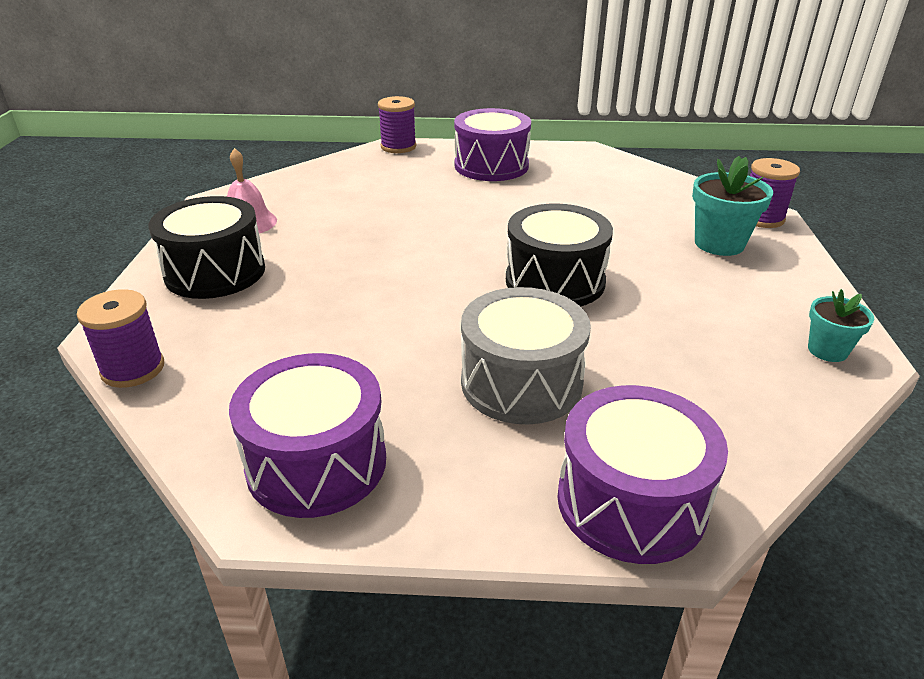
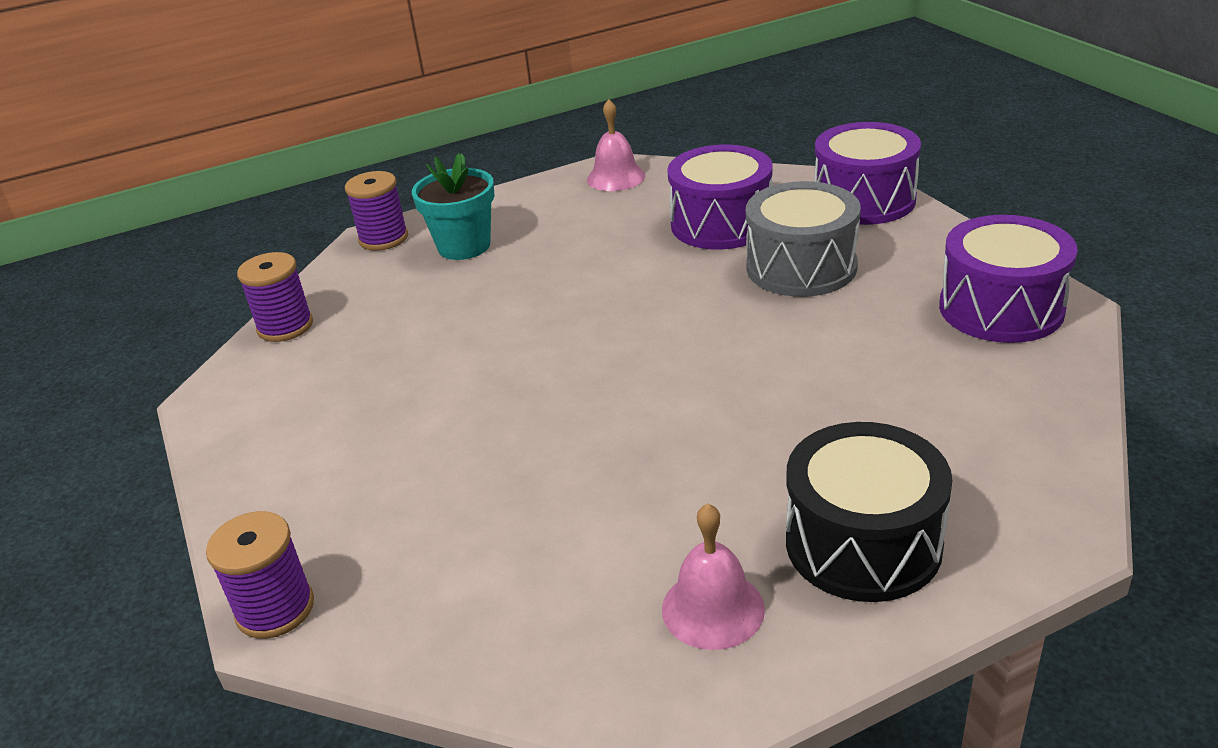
camera: 115 degrees left, 0 degrees up
(133, 369) = (1071, 471): purple spool -> purple spool (285, 326)
(491, 166) = (321, 460): purple drum -> purple drum (721, 224)
(555, 281) = (625, 303): black drum -> none
(827, 350) = (616, 177): turquoise flower pot -> pink bell

